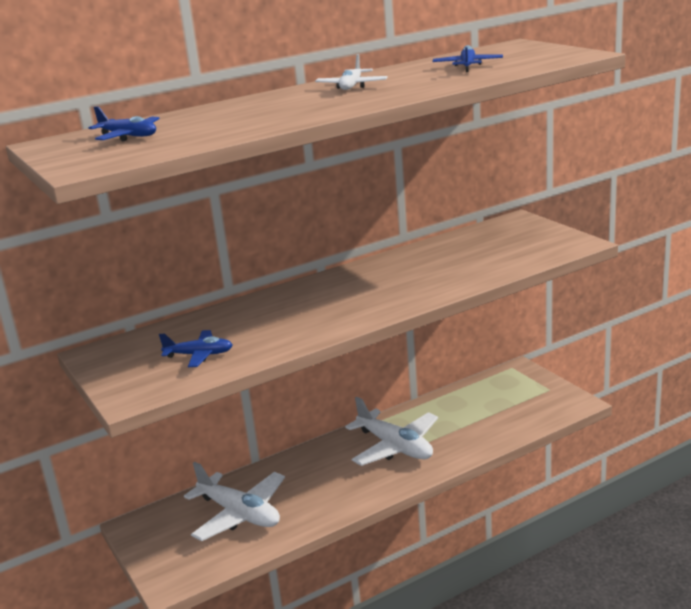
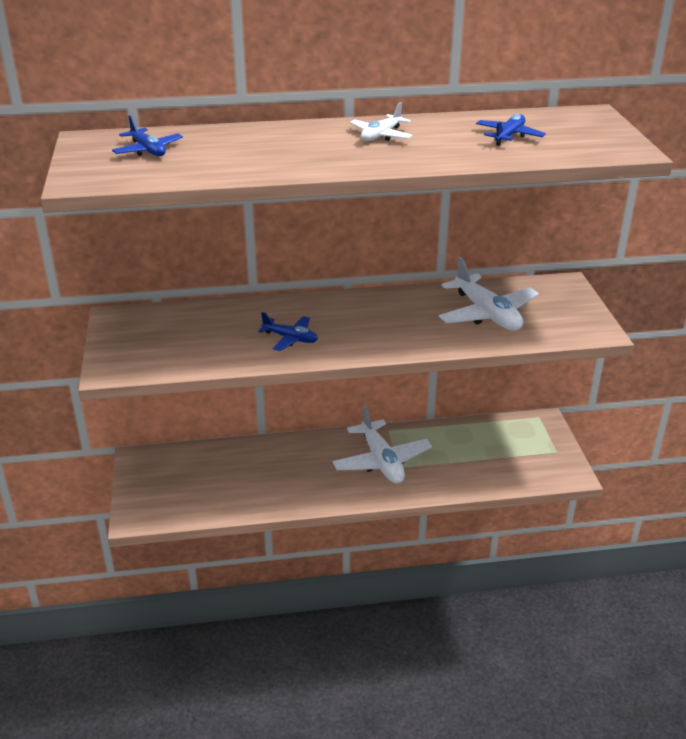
camera: 20 degrees right, 10 degrees up
(199, 355) = (187, 346): blue plane -> blue plane (290, 338)
(239, 514) = (220, 478): white plane -> white plane (487, 314)

